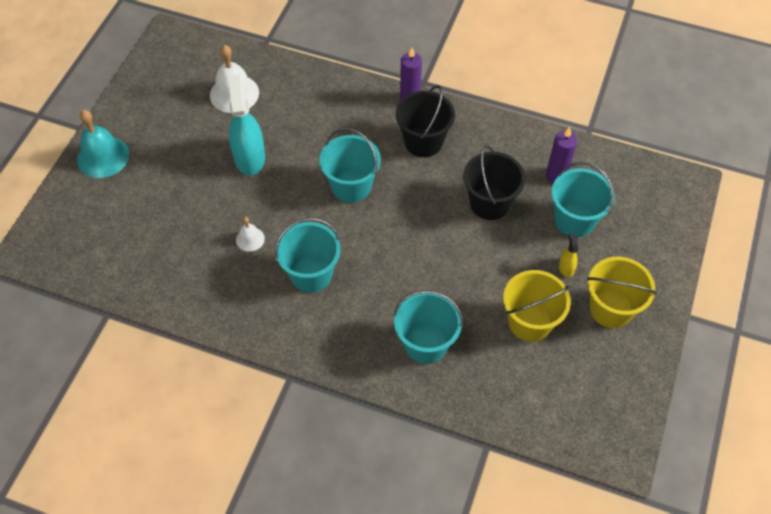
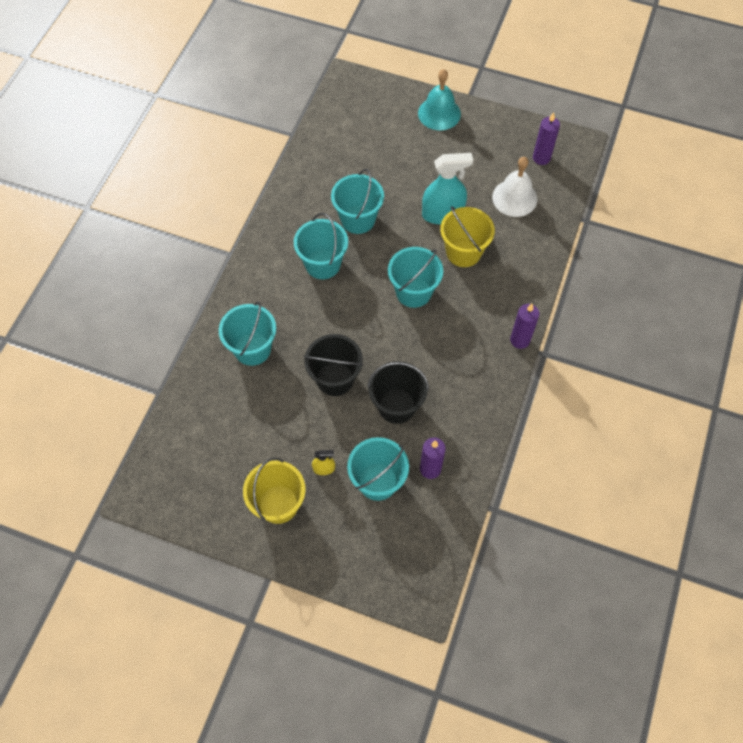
camera: 90 degrees right, 5 degrees up
(183, 68) = (541, 158): none -> purple candle
(250, 239) = (358, 219): white bell -> turquoise bucket
(423, 142) = (467, 351): black bucket -> black bucket (335, 379)
(530, 322) = (268, 432): yellow bucket -> yellow bucket (463, 252)

